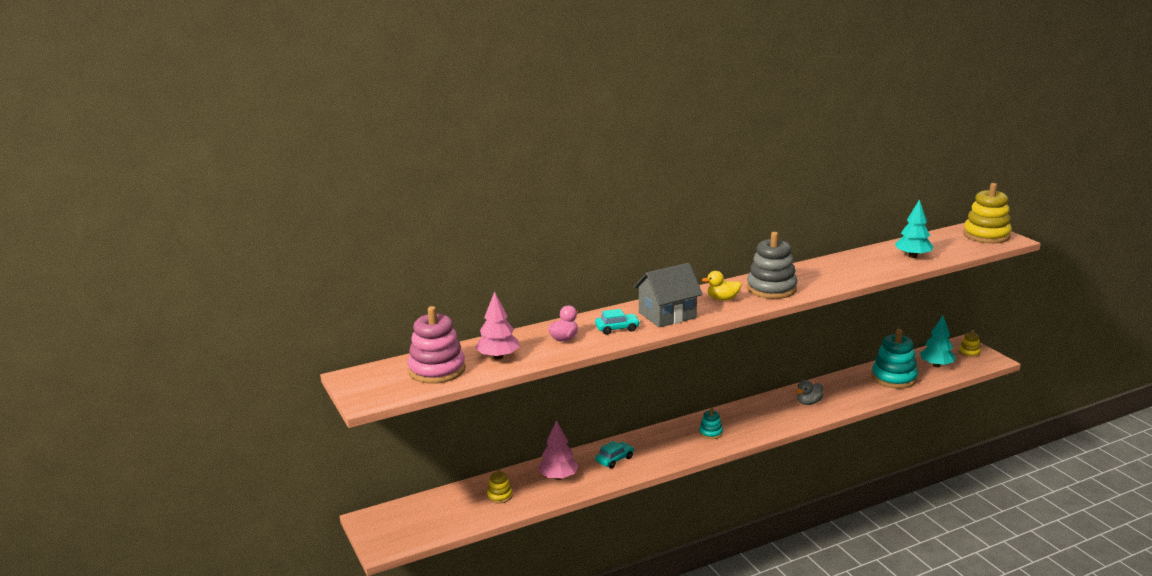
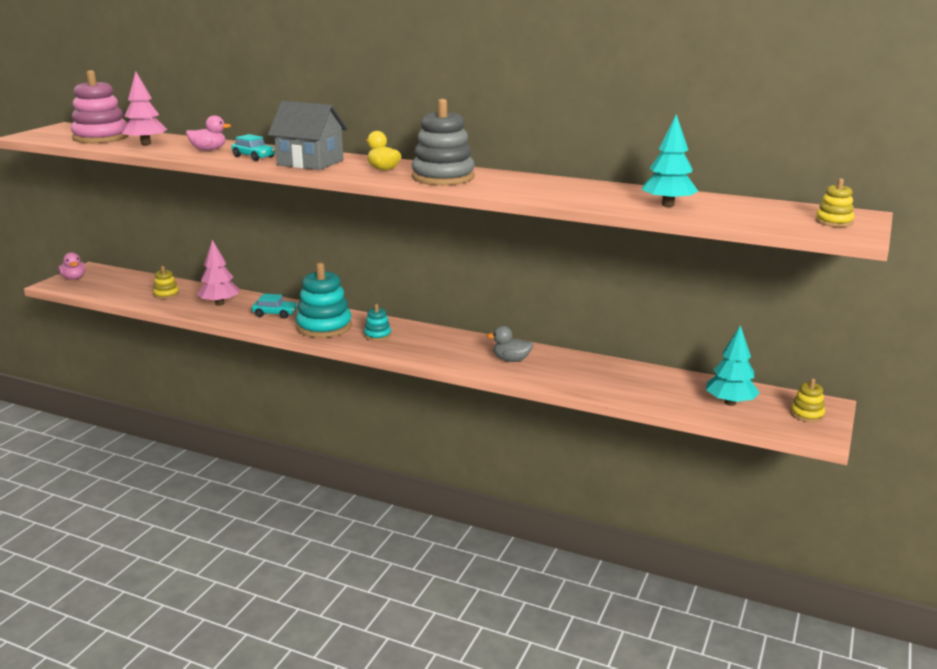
camera: 50 degrees right, 0 degrees up
(382, 533) = (74, 278): none -> pink duck
(894, 378) = (649, 387): turquoise stacking toy -> turquoise stacking toy (324, 327)
(986, 235) = (834, 222): yellow stacking toy -> yellow stacking toy, size x0.49

